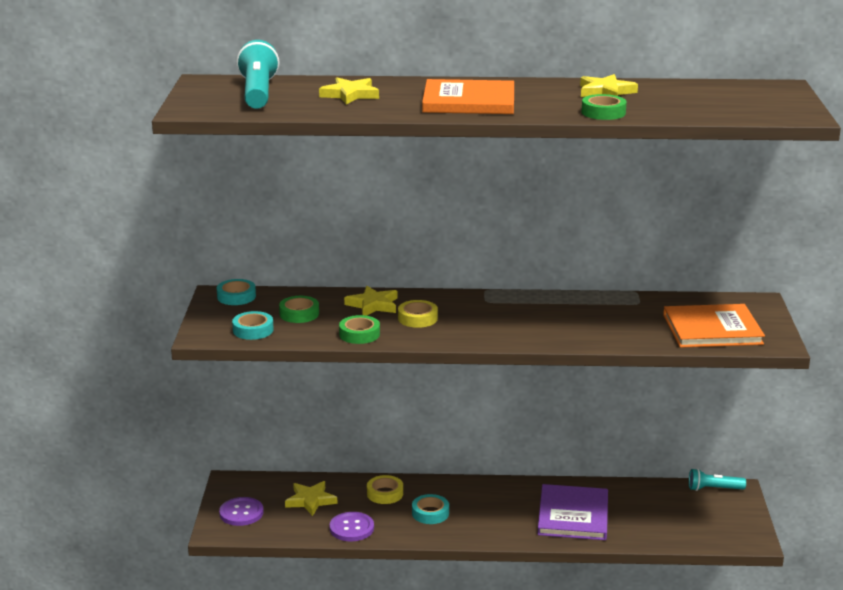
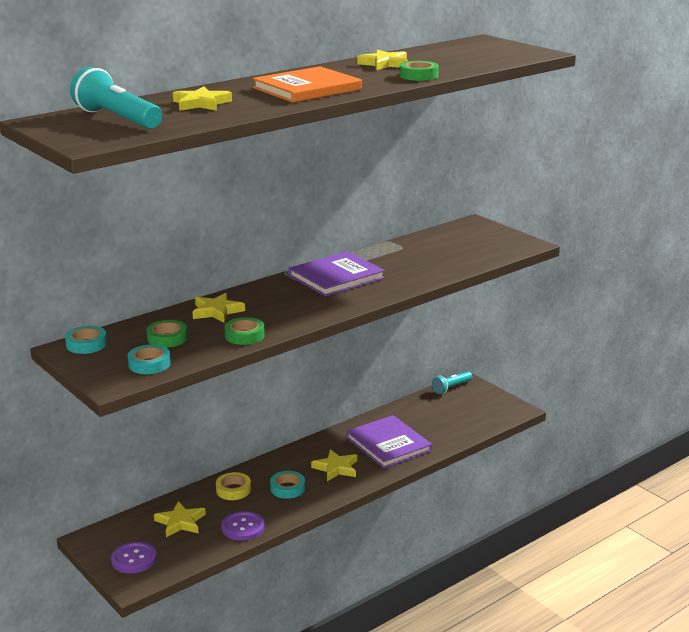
camera: 40 degrees left, 0 degrees up
(417, 318) = (269, 309): yellow tape -> none
(495, 515) = (336, 468): none -> yellow star
(524, 310) = (336, 277): none -> purple book
(712, 329) = (477, 248): orange book -> none

